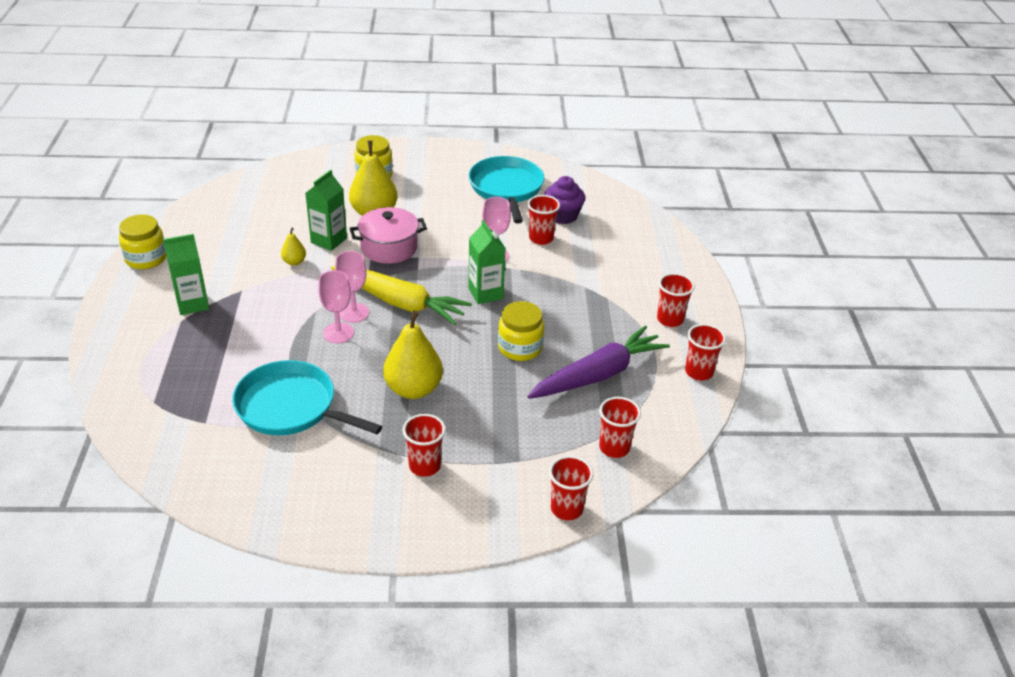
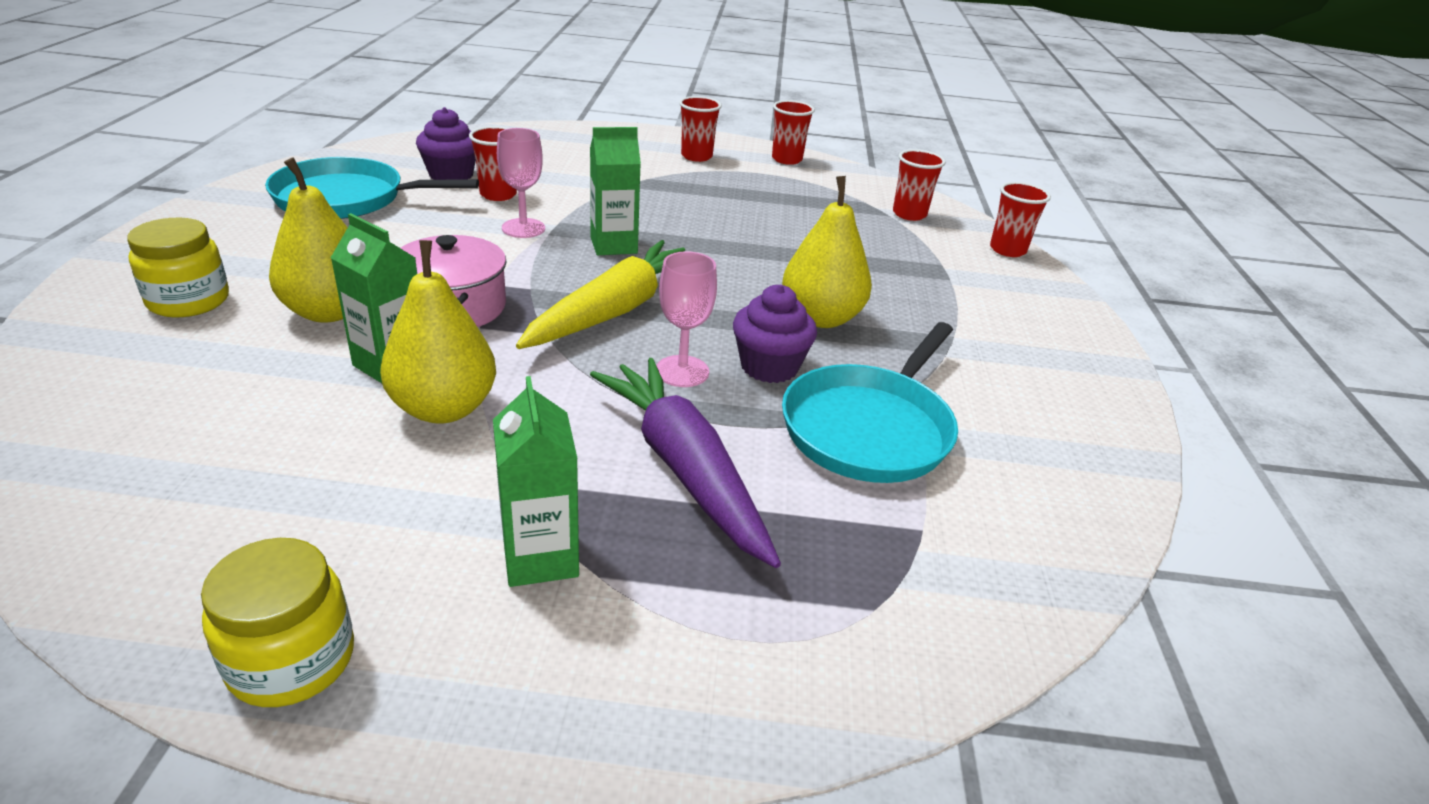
camera: 85 degrees left, 5 degrees down
(294, 262) = (444, 408): yellow pear -> yellow pear, size x2.08
(349, 366) = (769, 366): none -> purple cupcake
(354, 313) = (630, 353): pink goblet -> none
(424, 466) = (969, 324): red cup -> none
(520, 348) = (737, 238): yellow jar -> none
(598, 374) = (790, 204): purple carrot -> purple carrot (684, 468)

